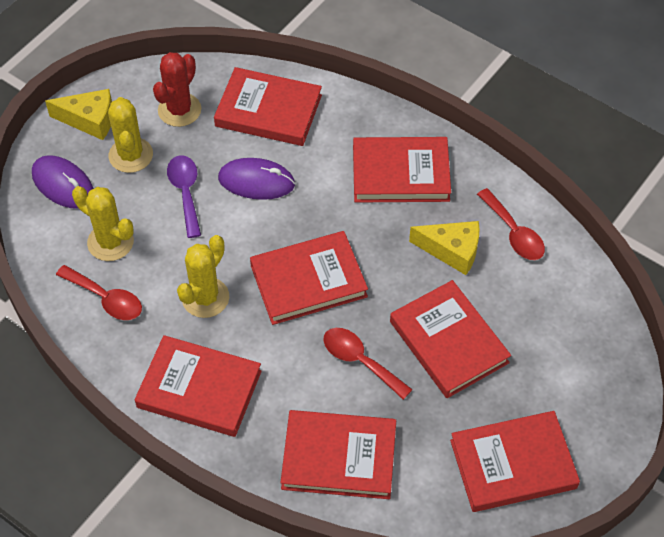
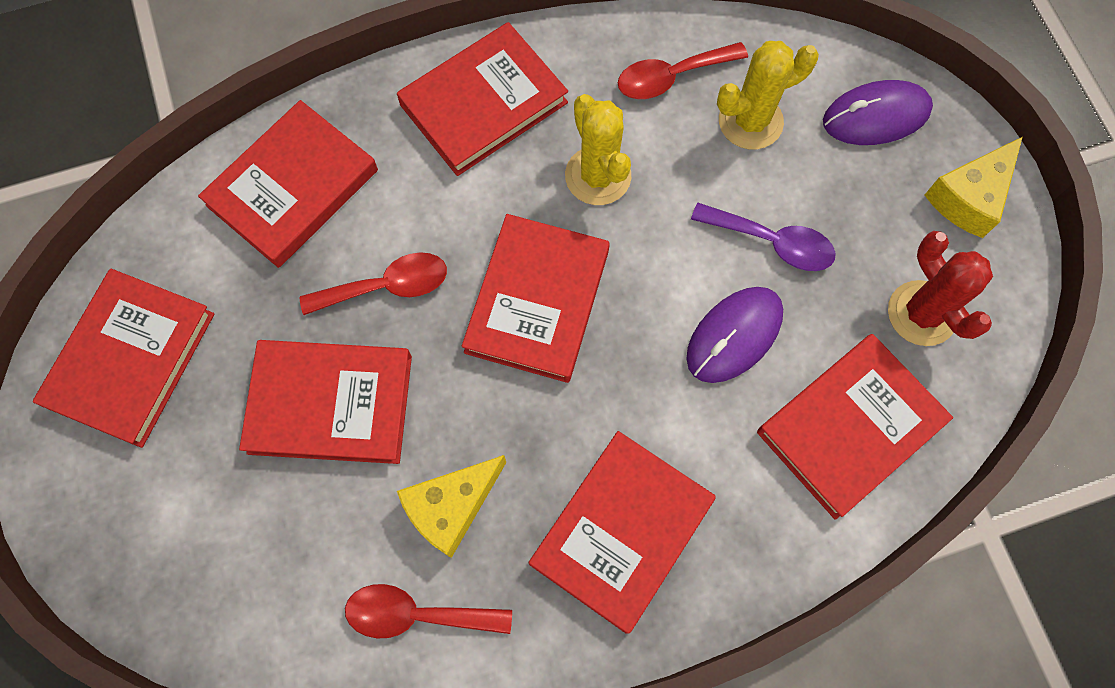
camera: 125 degrees right, 15 degrees up
(131, 155) = (876, 213): yellow cactus -> none

